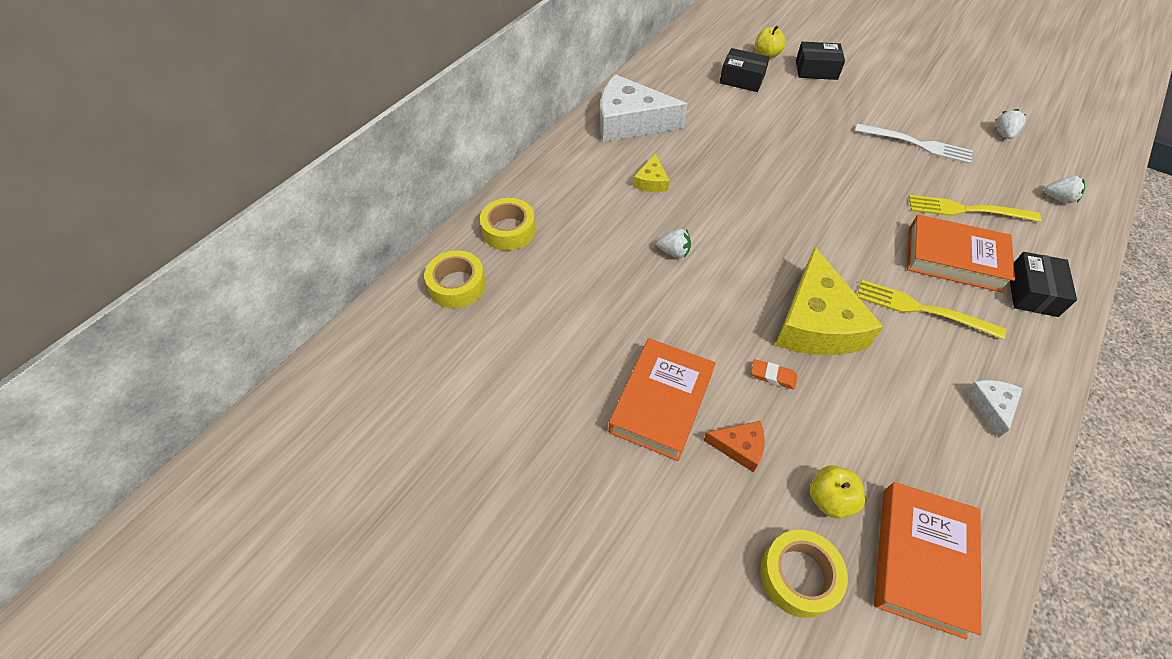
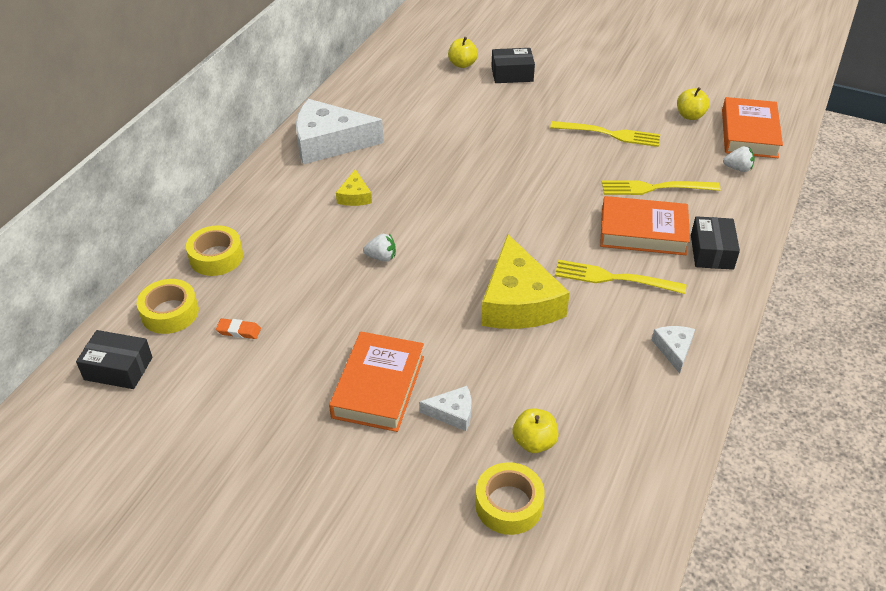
camera: 10 degrees left, 10 degrees down
(739, 447) = (452, 413): orange cheese -> white cheese
(742, 79) = (439, 90): black box -> black box (118, 368)
(773, 376) = (480, 351): orange eraser -> orange eraser (239, 331)
(917, 144) = (610, 134): white fork -> yellow fork
(921, 560) = (613, 476): orange book -> orange book (749, 133)
(1004, 133) = (690, 116): white strawberry -> yellow apple

